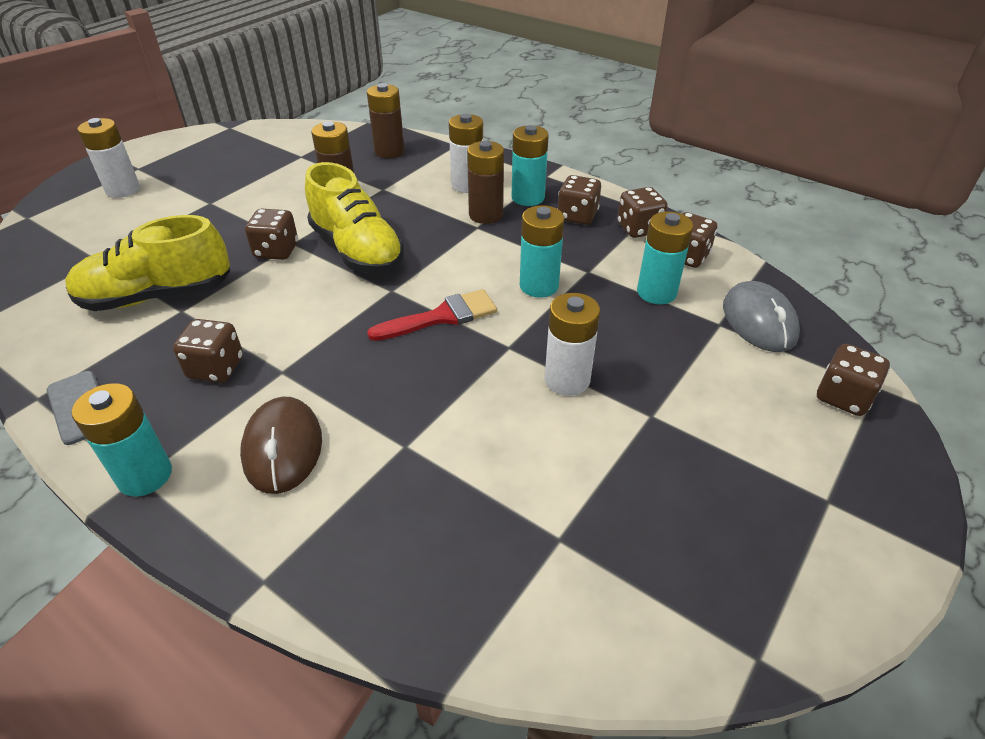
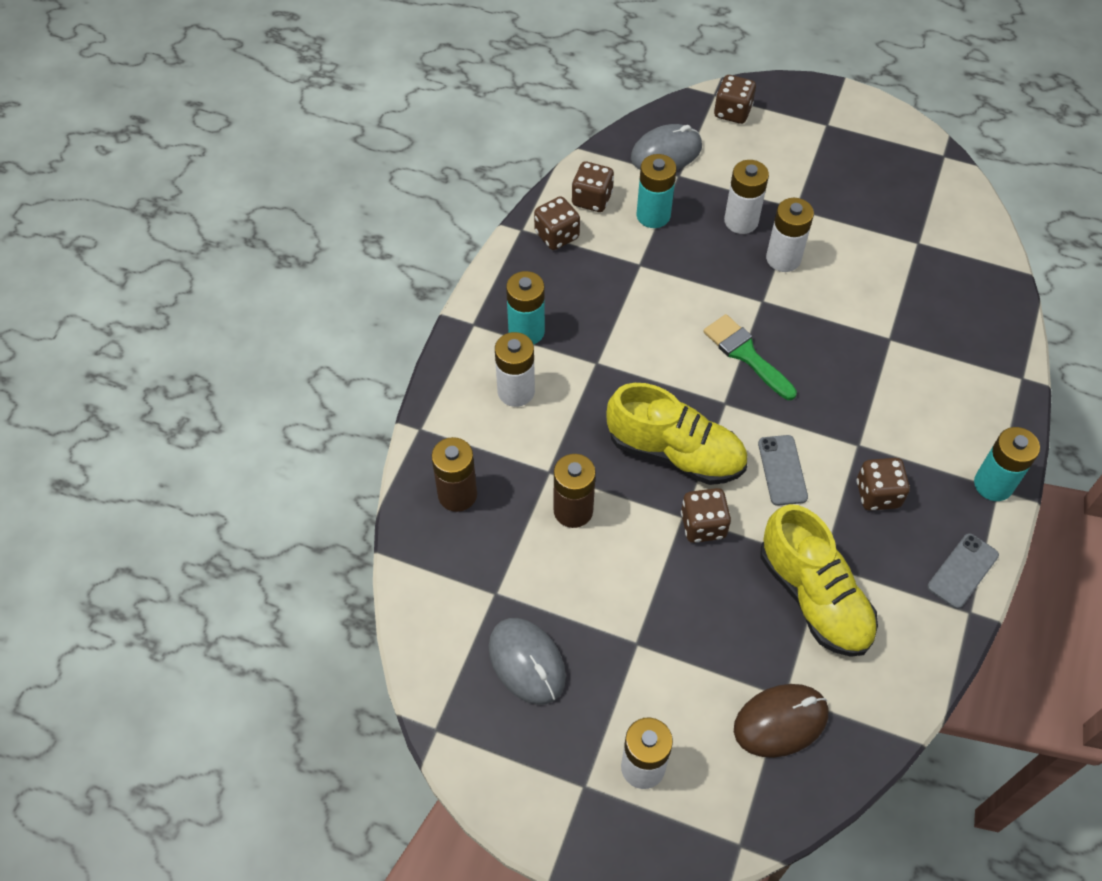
camera: 105 degrees left, 15 degrees up
(240, 160) = (526, 662): none -> grey mouse
(282, 448) = (928, 410): brown mouse -> brown mouse (780, 722)
(293, 308) = (782, 470): none -> grey phone
(357, 250) = (675, 452): yellow shoe -> yellow shoe turned 75 degrees clockwise
(442, 317) = (745, 354): red brush -> green brush
(486, 215) = (572, 360): brown battery -> none
(539, 286) = (675, 295): turquoise battery -> none
(577, 216) = (550, 284): brown dice -> none
(636, 358) = (741, 221): none -> white battery

